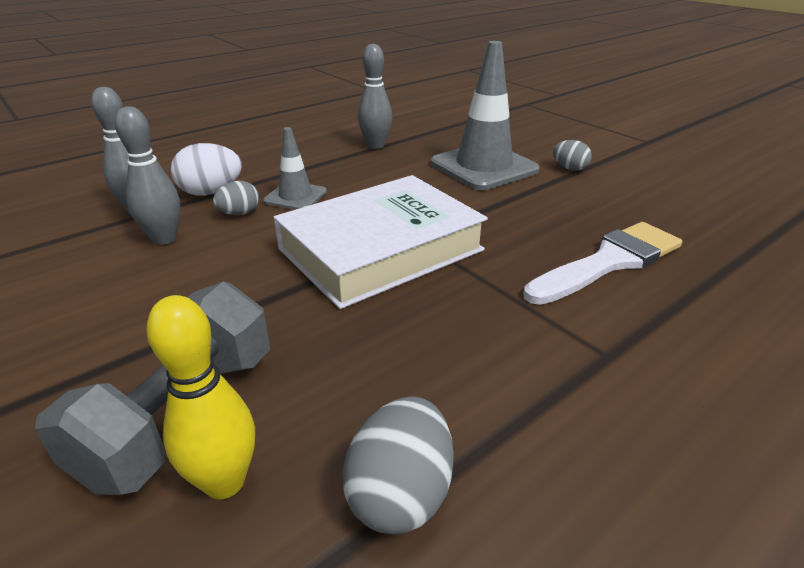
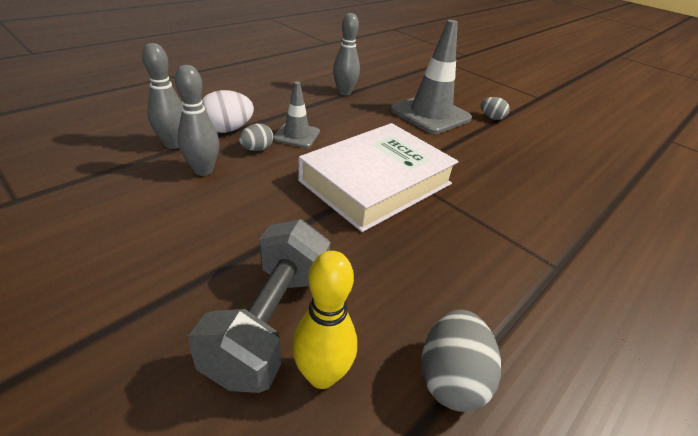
camera: 10 degrees left, 5 degrees up
(609, 262) = (539, 195): white brush -> none

